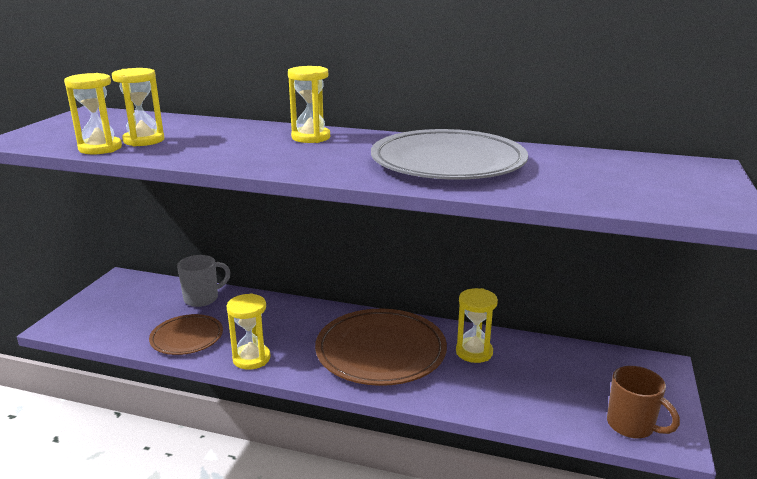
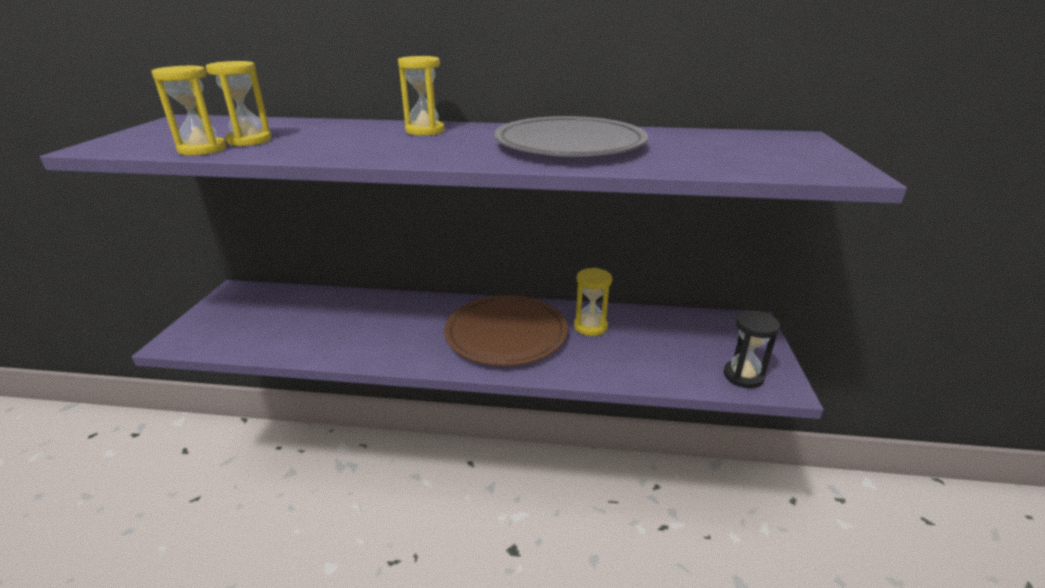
camera: 10 degrees left, 5 degrees up
(187, 338) = (314, 340): brown plate -> none
(202, 298) = (322, 302): grey mug -> none
(251, 358) = (384, 353): yellow hourglass -> none
(632, 426) = (743, 376): brown mug -> black hourglass

